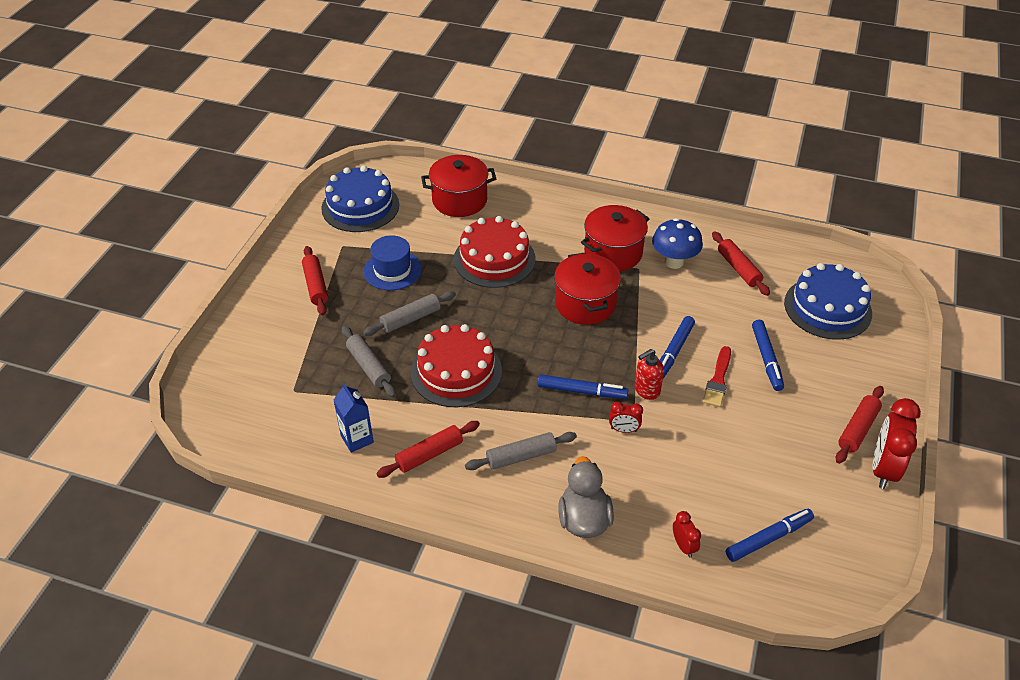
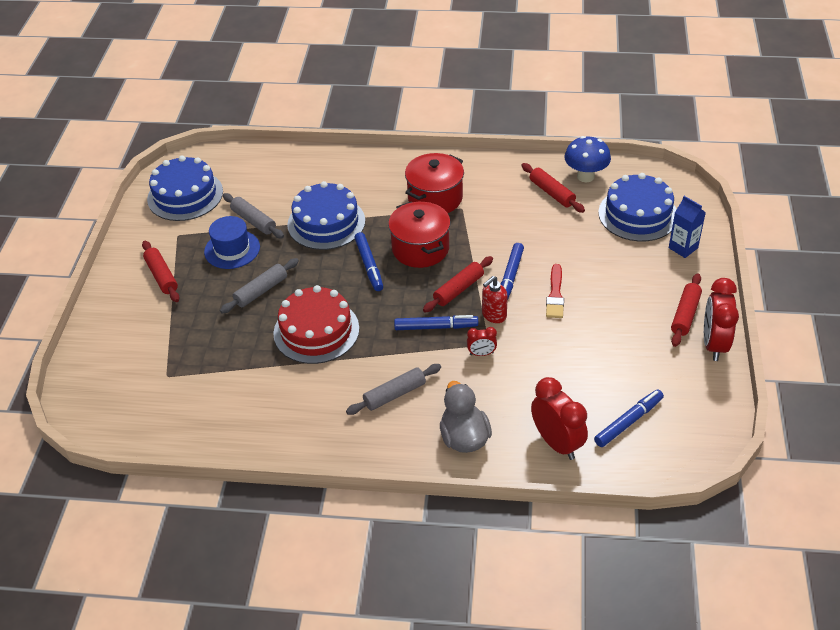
camera: 10 degrees left, 0 degrees up
(357, 439) = (239, 408): blue carton -> blue carton (683, 248)
(369, 366) = (233, 341): grey rolling pin -> grey rolling pin (254, 221)
(429, 454) = (310, 408): red rolling pin -> red rolling pin (458, 289)
(459, 200) = (279, 174): red pot -> none
(494, 259) = (326, 222): red cake -> blue cake
(674, 262) = (492, 197): blue mushroom -> blue mushroom (585, 176)
(683, 546) = (557, 443): red clock -> red clock, size x2.00
(766, 359) = (593, 268): blue marker -> blue marker (369, 265)

